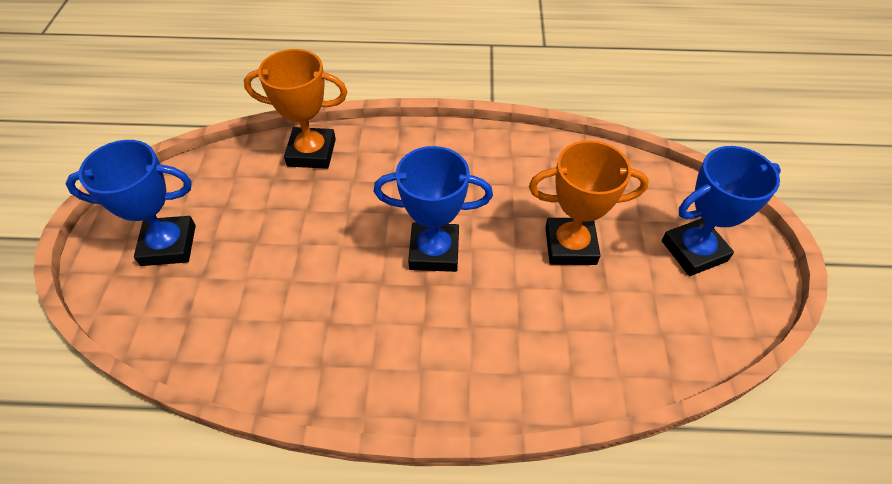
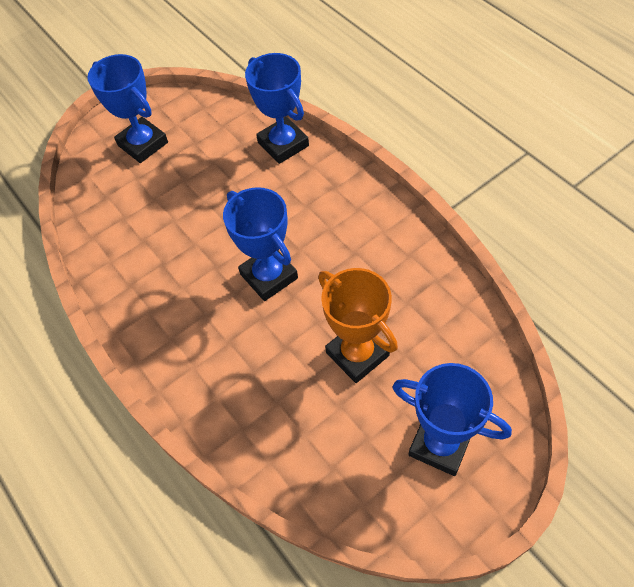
camera: 55 degrees right, 5 degrees up
(311, 153) = (283, 144): orange trophy -> blue trophy

